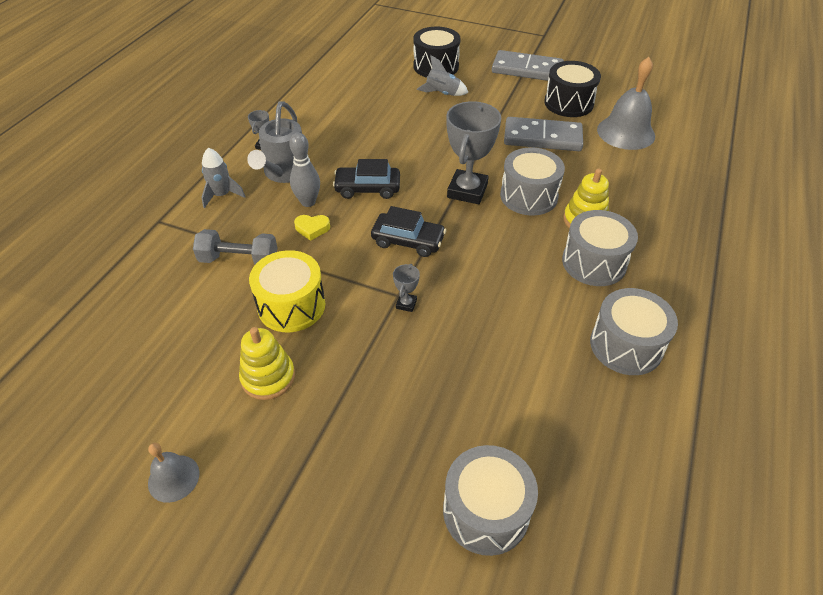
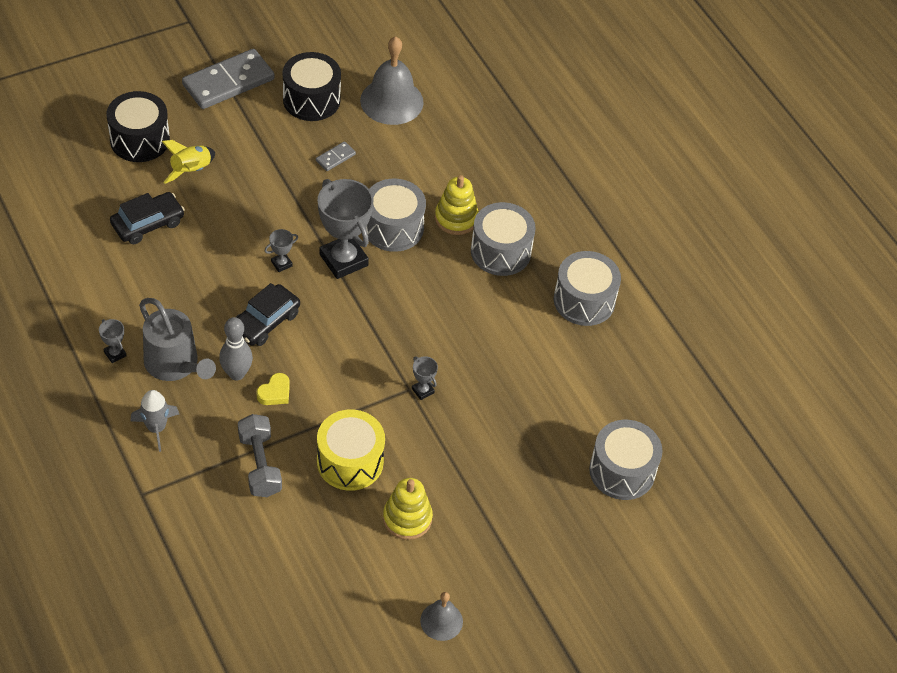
camera: 55 degrees left, 5 degrees up
(239, 260) = (260, 465): grey dumbbell -> grey dumbbell turned 60 degrees counterclockwise
(408, 241) = (358, 341): black car -> black car (148, 224)
(424, 167) = (281, 264): none -> grey trophy
(442, 94) = (191, 170): grey rocket -> yellow rocket
(542, 138) = (335, 157): grey domino -> grey domino, size x0.44

